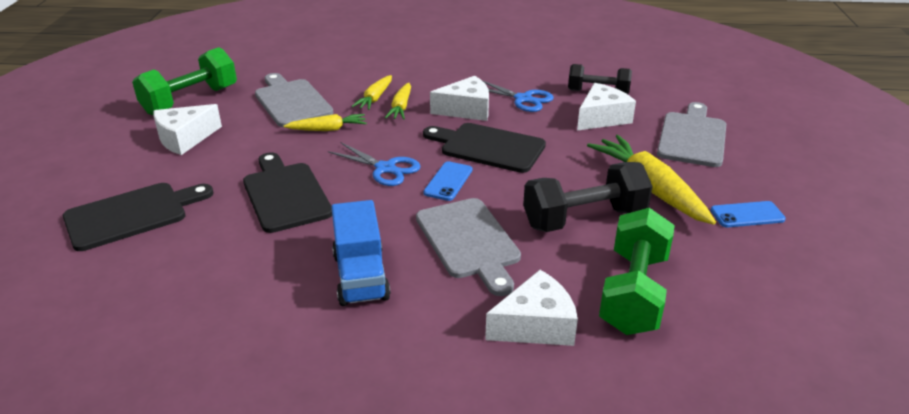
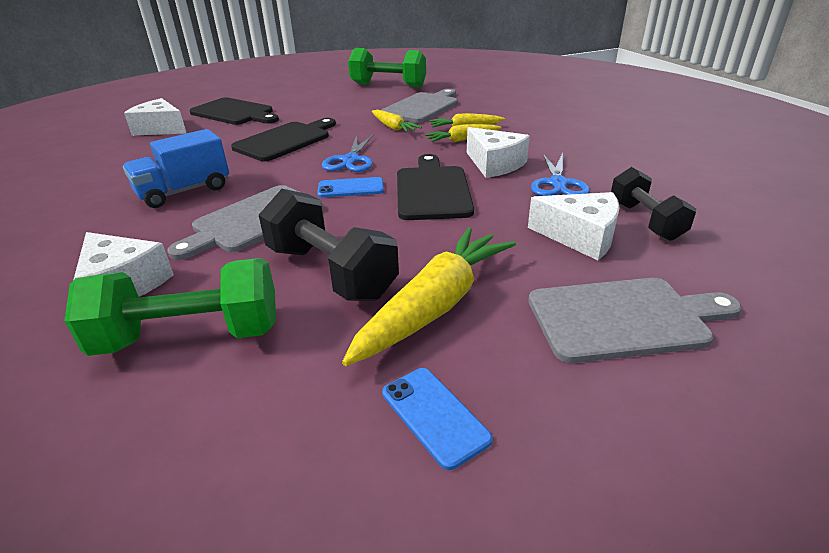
camera: 65 degrees right, 0 degrees up
(185, 138) = (336, 98): white cheese -> white cheese (160, 129)

